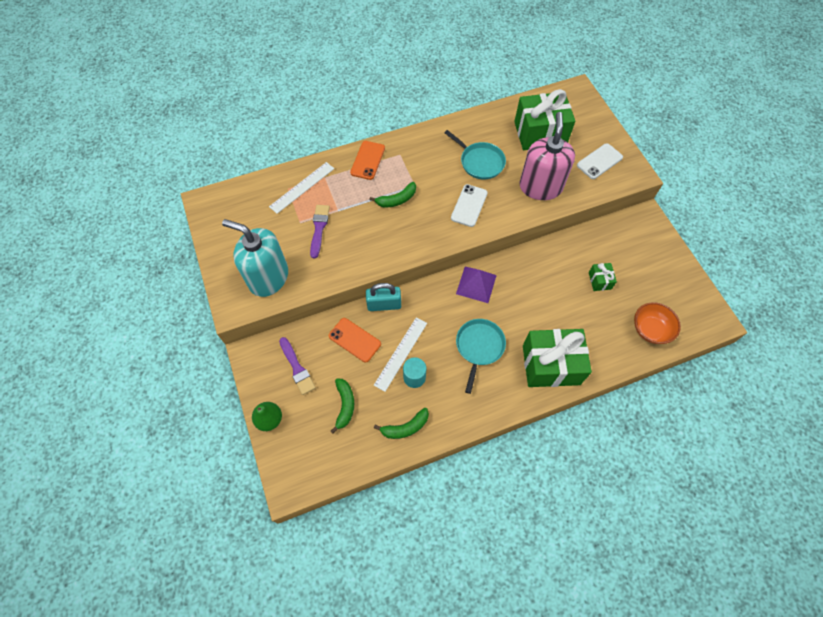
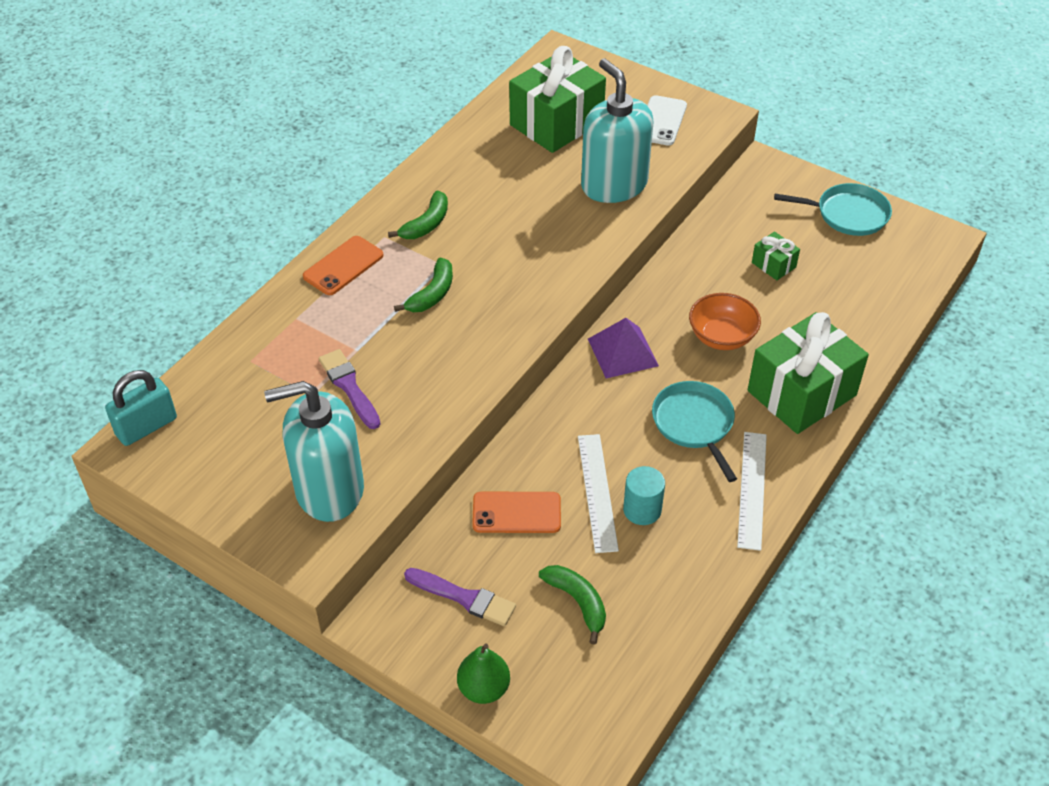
camera: 35 degrees left, 15 degrees down
(302, 187) = (273, 348): white ruler -> white ruler (752, 489)
(368, 160) = (343, 266): orange phone -> orange phone turned 60 degrees clockwise
(384, 305) = (519, 446): turquoise padlock -> turquoise padlock (146, 426)
(405, 427) = (686, 577): green banana -> green banana (426, 224)
(469, 205) = (540, 252): white phone -> none
(480, 162) = (507, 193): turquoise pan -> turquoise pan (848, 214)
(540, 187) = (614, 185): pink soap dispenser -> turquoise soap dispenser
(650, 329) = (880, 287): orange bowl -> orange bowl (721, 337)

